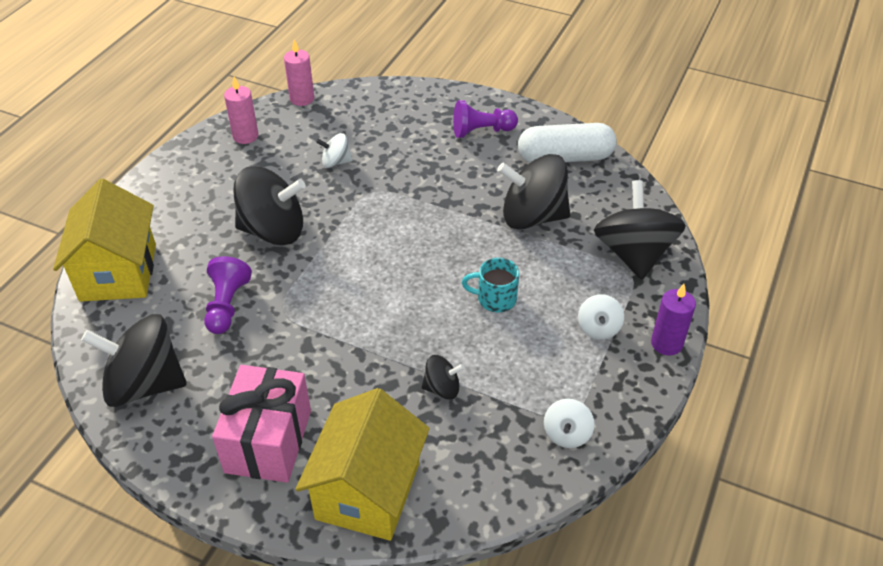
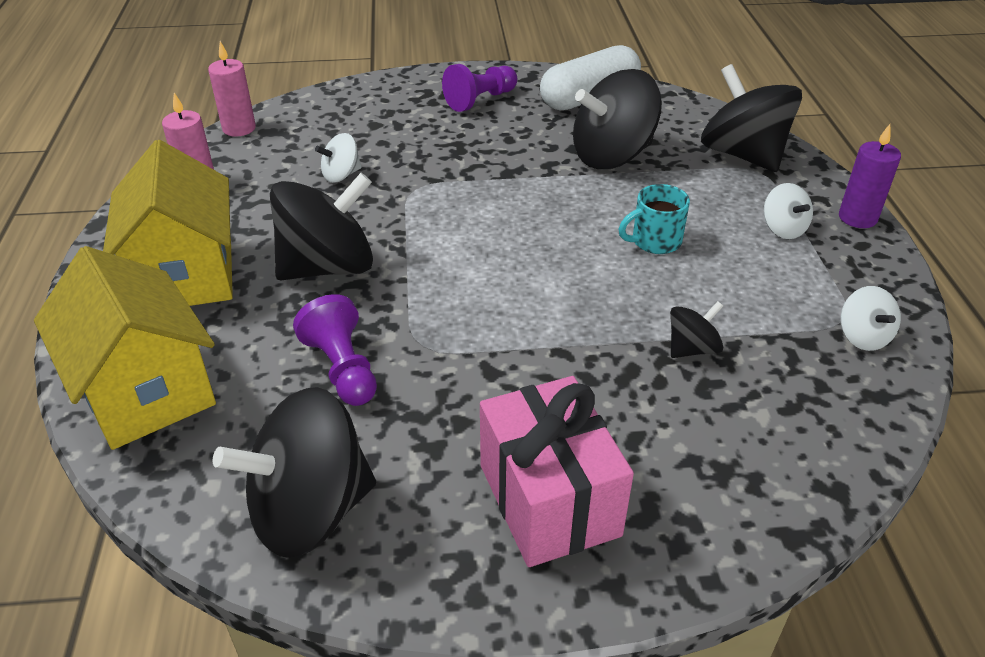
camera: 30 degrees left, 5 degrees down
(368, 491) = (726, 496): yellow house -> yellow house (186, 274)

